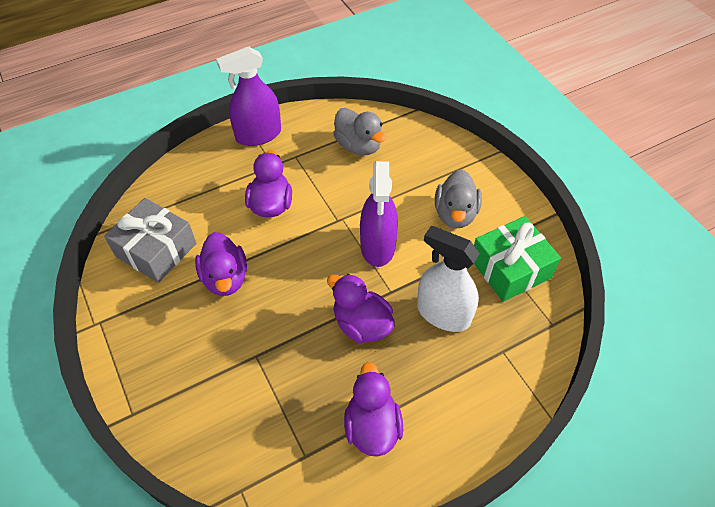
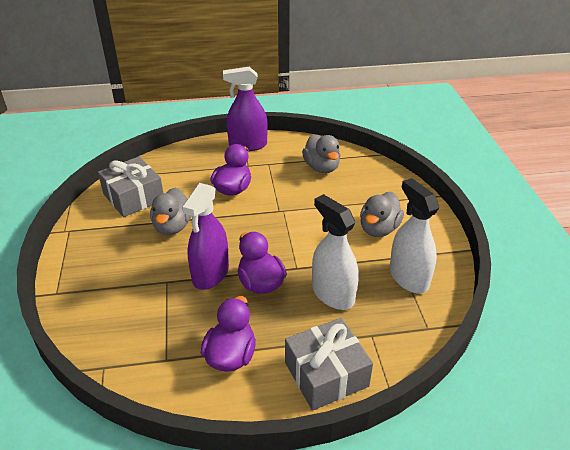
camera: 20 degrees right, 15 degrees down
(225, 278) = (173, 226): purple duck -> grey duck
(378, 246) = (302, 235): purple spray bottle -> purple spray bottle (210, 274)
(478, 414) = (326, 374): none -> grey gift
(510, 268) = (408, 278): green gift -> white spray bottle

